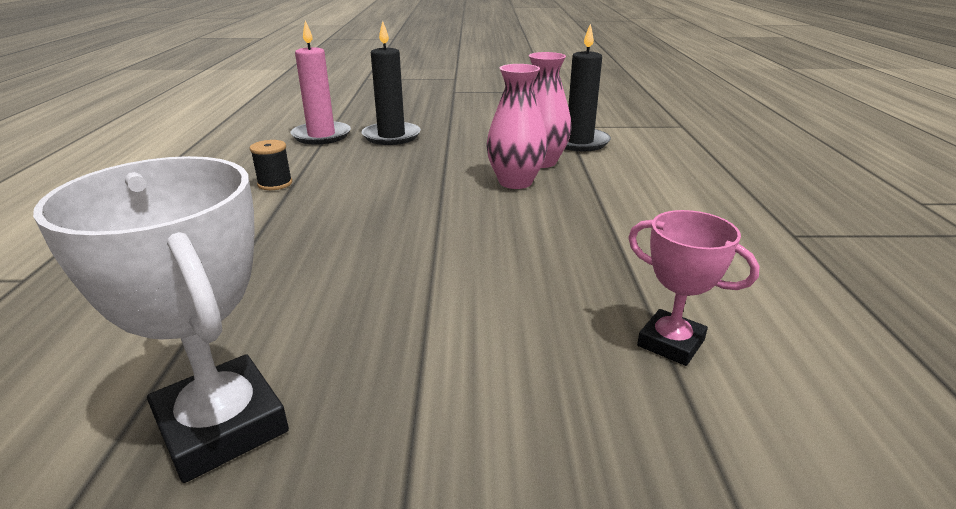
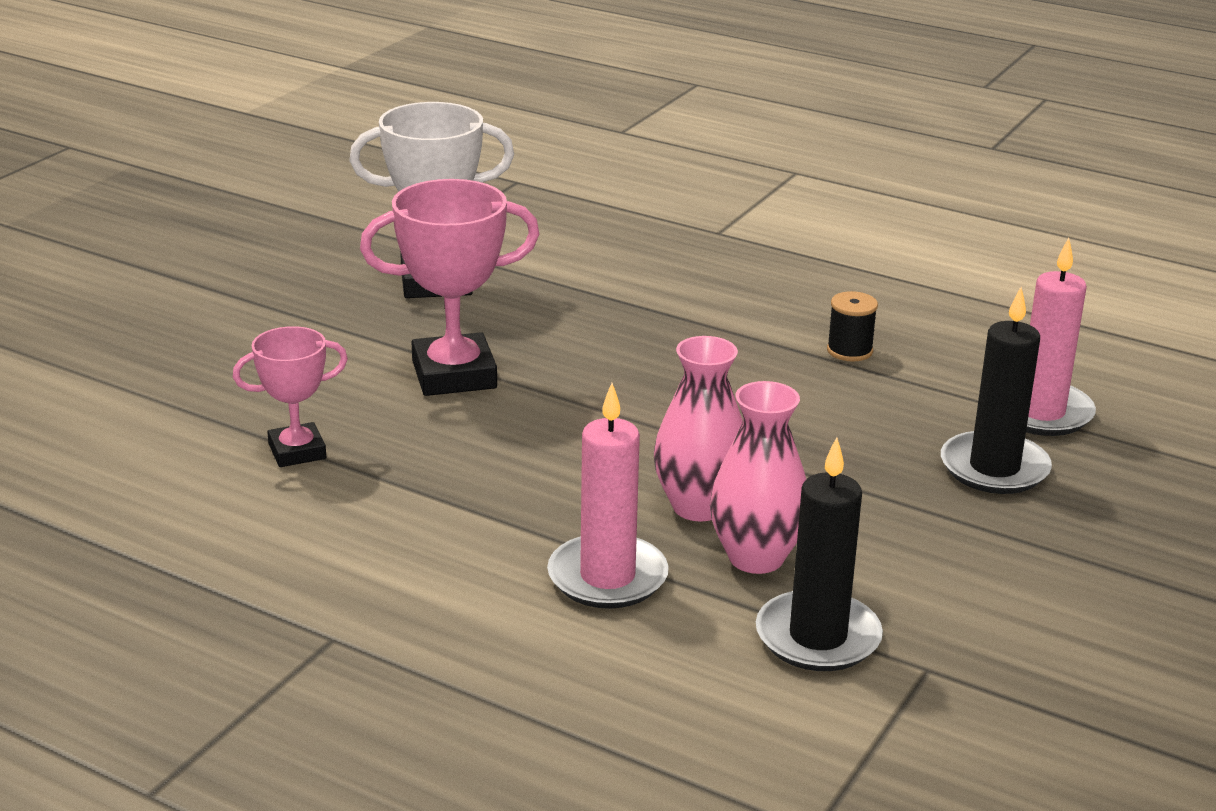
camera: 120 degrees right, 0 degrees up
(448, 316) = (454, 375): none -> pink trophy
(612, 186) = (607, 577): none -> pink candle

